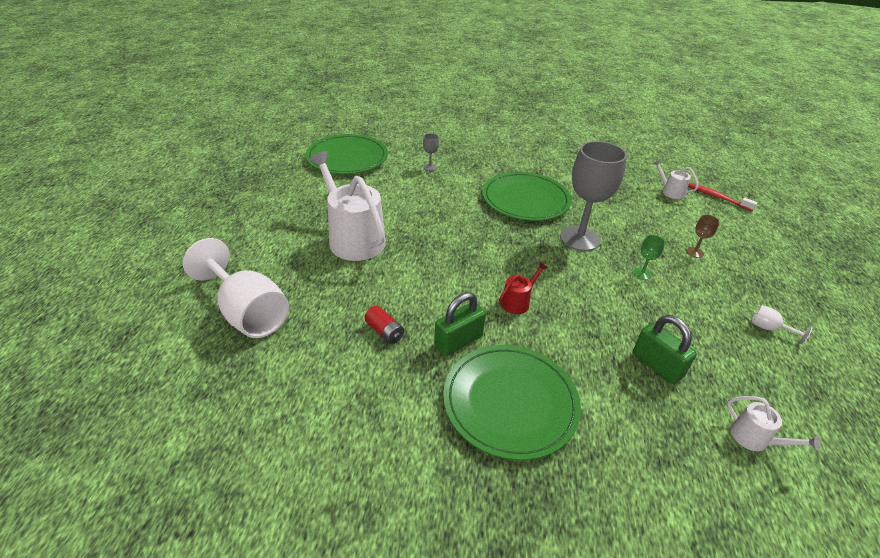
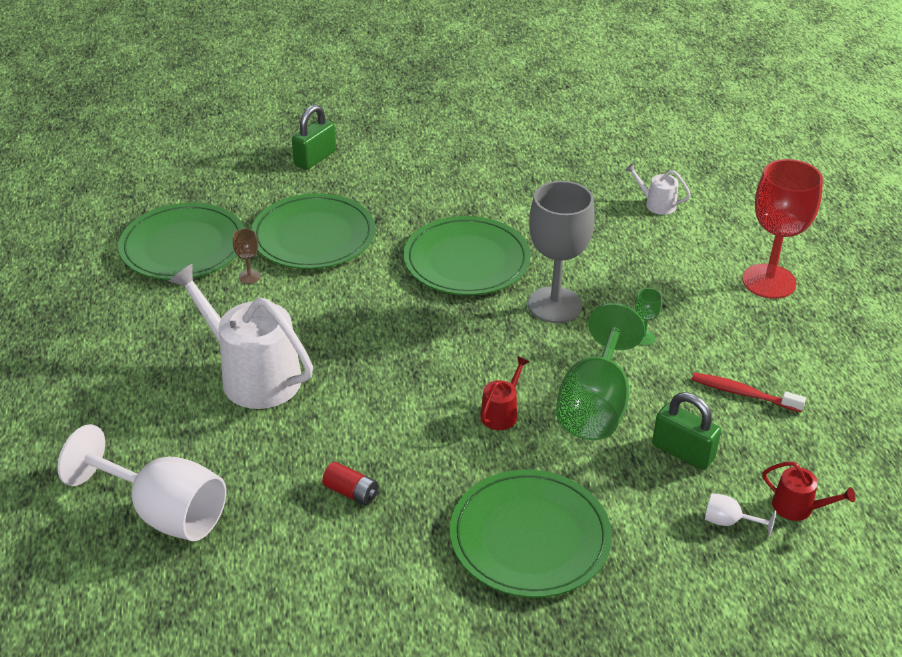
camera: 15 degrees left, 0 degrees up
(430, 167) = (313, 236): grey goblet -> green plate
(458, 341) = (446, 481): green padlock -> green padlock (315, 158)
(592, 313) = (595, 405): none -> green goblet
(695, 252) = (702, 291): brown goblet -> brown goblet (249, 277)
(716, 197) = (717, 200): red toothbrush -> red toothbrush (743, 393)
(749, 256) = (769, 281): none -> red goblet
(754, 439) = (798, 507): white watering can -> red watering can
(769, 328) = (801, 375): white goblet -> white goblet (729, 522)

